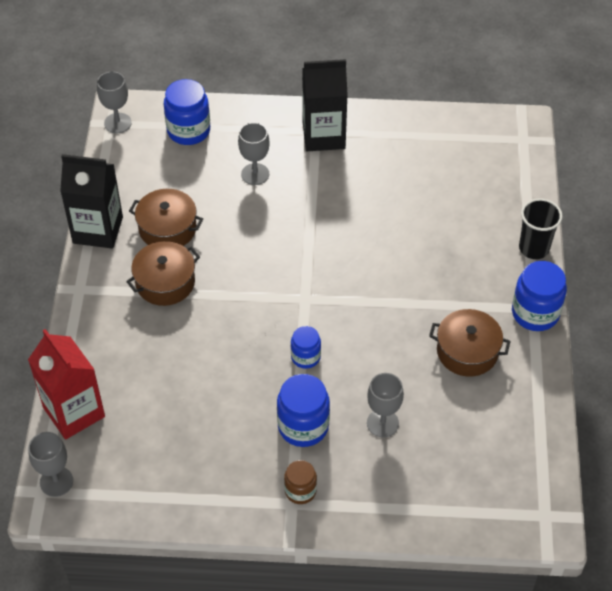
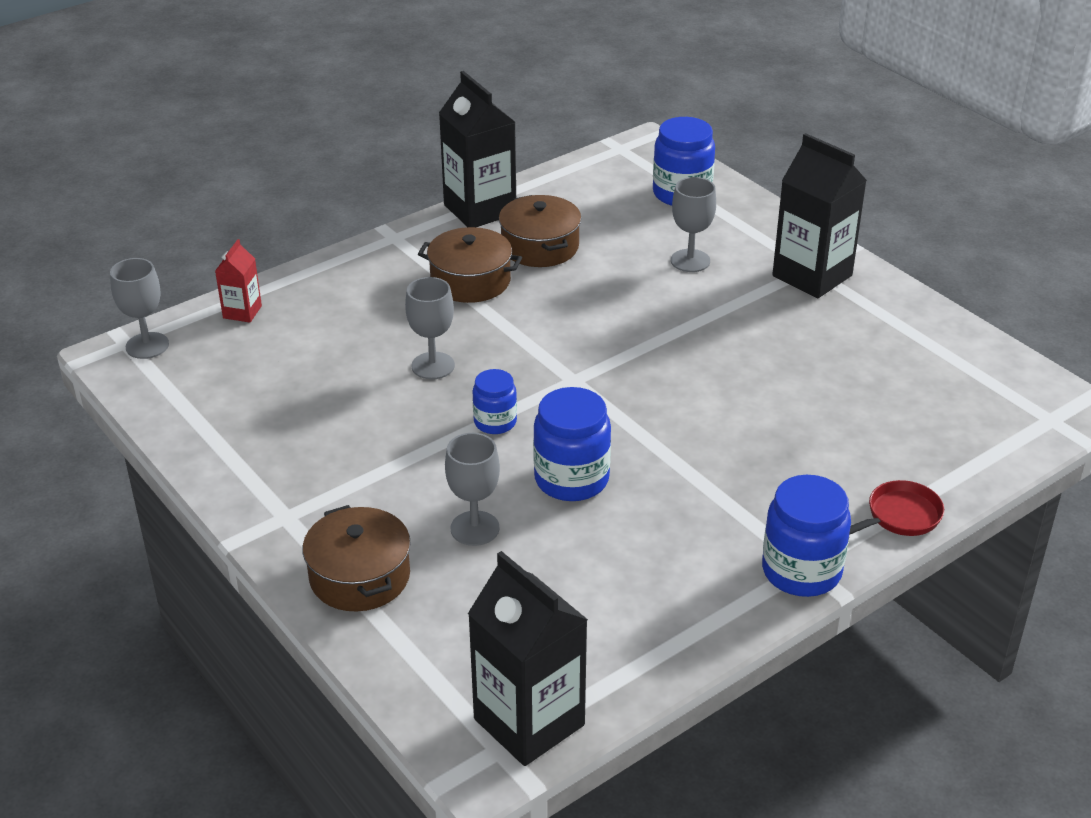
camera: 50 degrees right, 15 degrees down
(74, 412) = (242, 312): red carton -> red carton, size x0.50
(117, 123) = (626, 152): grey goblet -> grey goblet (433, 366)
(300, 491) = (309, 514): brown jar -> none
(303, 426) = (399, 470): blue jar -> blue jar (571, 479)
(467, 351) = (664, 543): brown pot -> brown pot (360, 576)
(534, 248) = (899, 517): black cup -> red pan
(538, 491) = (529, 722): none -> black carton

